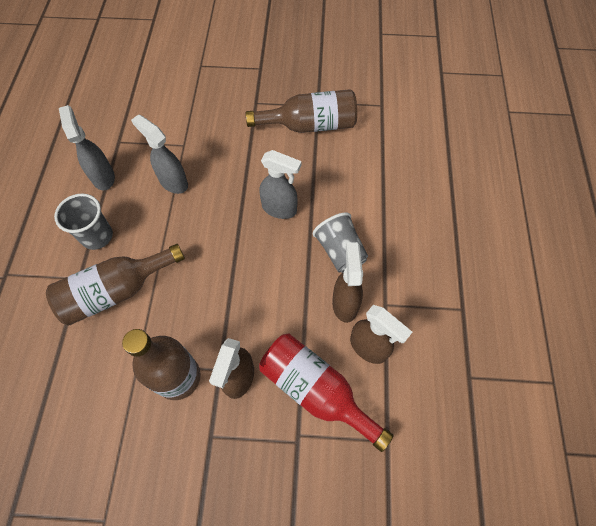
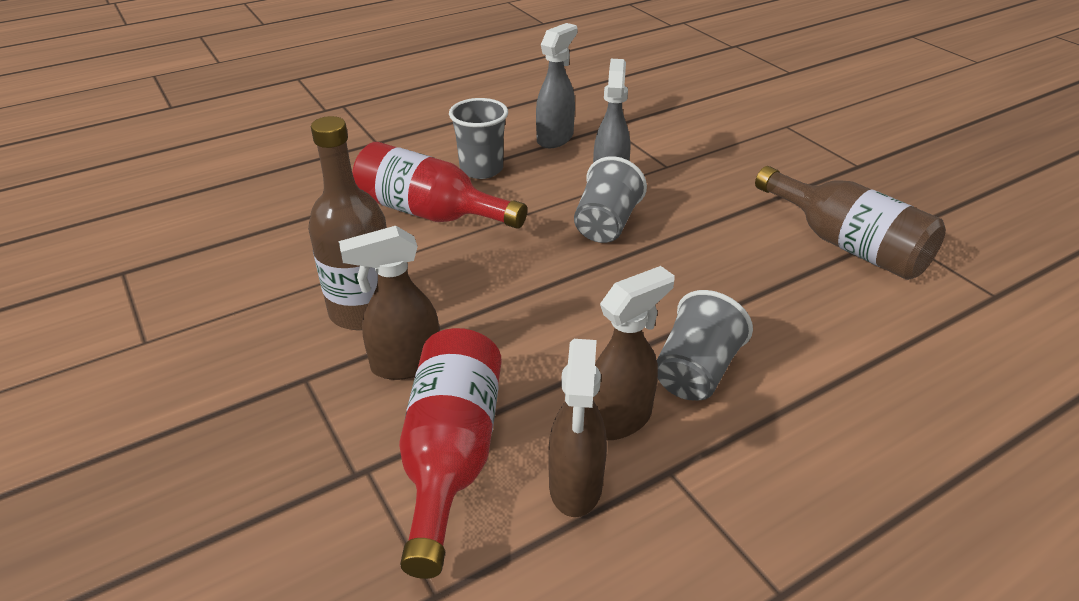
camera: 55 degrees right, 25 degrees down
(117, 291) = (430, 213): brown bottle -> red bottle
(208, 210) = (606, 224): none -> grey cup
(280, 209) = (685, 280): grey spray bottle -> none

